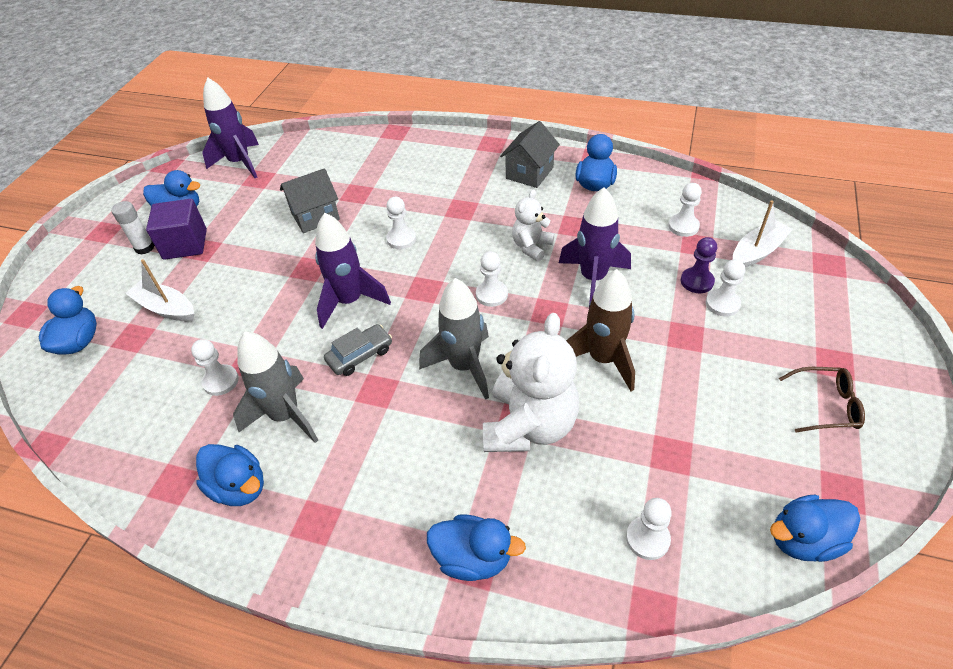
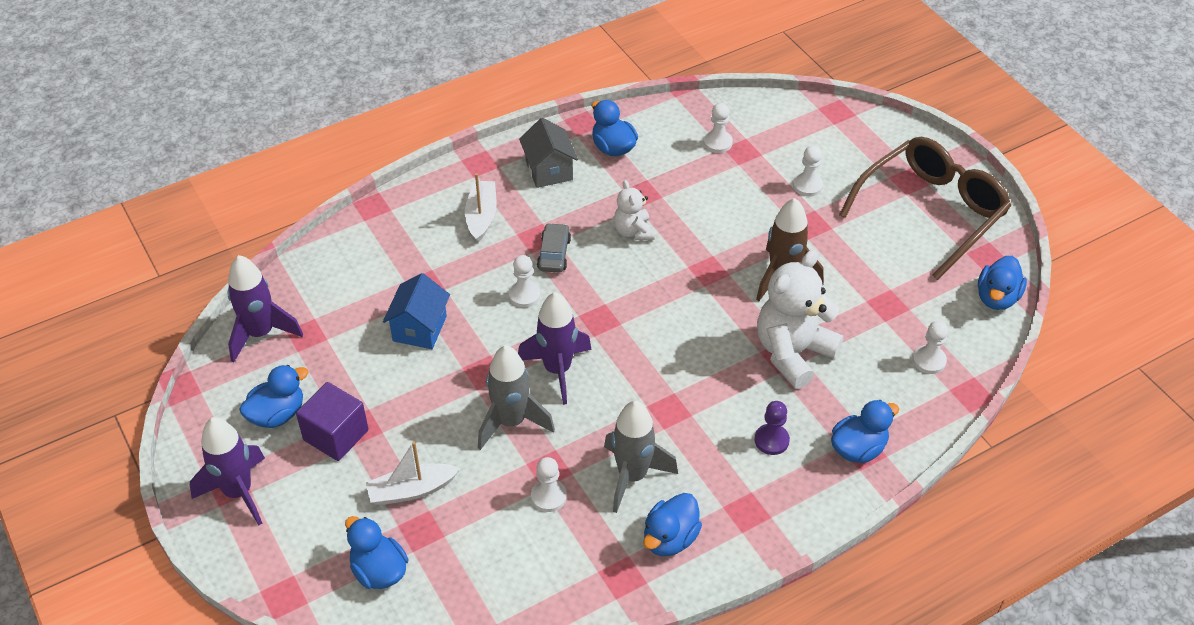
camera: 50 degrees left, 0 degrees up
(144, 248) = (300, 466): white glue stick -> none
(239, 487) = (670, 538): blue duck -> blue duck turned 135 degrees clockwise
(315, 216) = (419, 328): grey house -> blue house
(360, 355) = (623, 399): grey car -> grey car (554, 254)
(464, 366) = (704, 350): grey rocket -> grey rocket (511, 422)
(491, 294) = (654, 287): white pawn -> none
(529, 425) = (793, 353): white teddy bear -> white teddy bear turned 105 degrees counterclockwise
(593, 279) = (707, 226): purple rocket -> purple rocket (238, 492)
(697, 281) = (774, 180): purple pawn -> purple pawn (771, 440)
(757, 252) = (786, 131): white boat -> white boat (481, 216)
(826, 405) = (931, 212): brown glasses -> brown glasses, size x2.32

